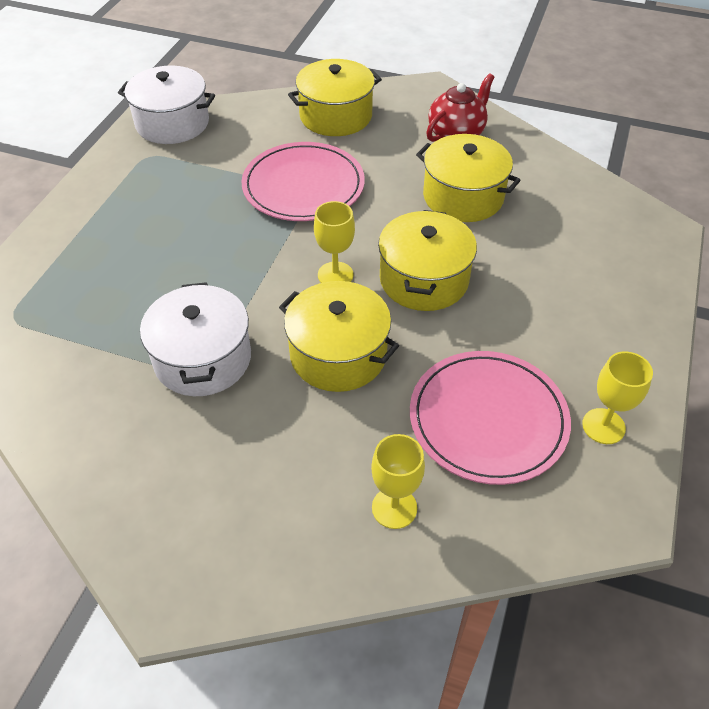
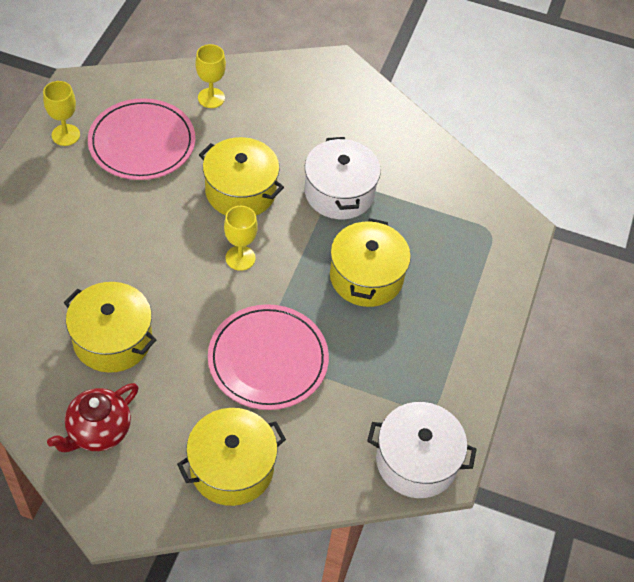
camera: 175 degrees right, 5 degrees up
(424, 279) = (166, 250): yellow pot -> yellow pot (366, 277)

